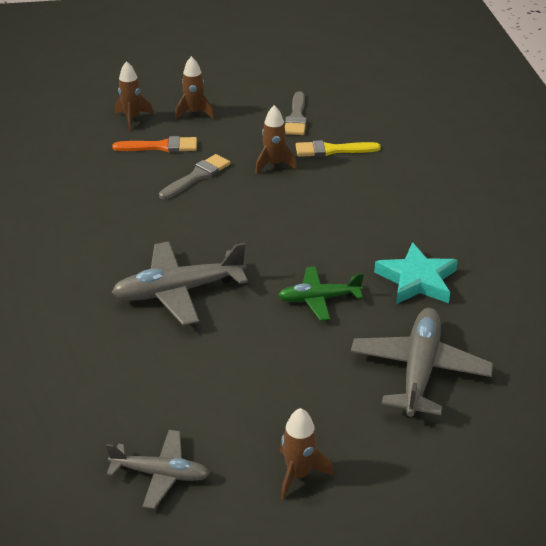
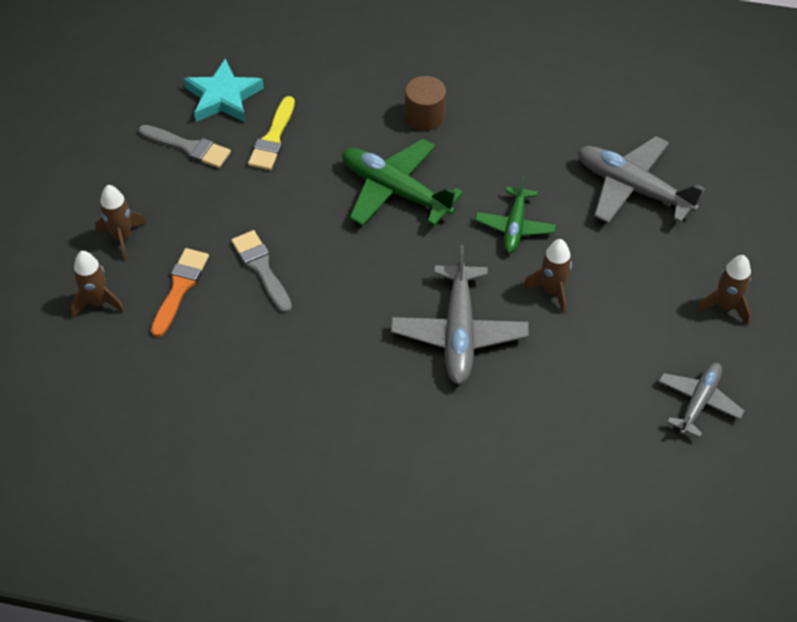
camera: 70 degrees left, 15 degrees up
(274, 164) = (274, 195): brown rocket -> brown rocket (552, 291)
(317, 221) = (395, 190): none -> green plane
(414, 218) = (425, 116): none -> brown cylinder
(417, 280) = (517, 147): turquoise star -> turquoise star (223, 97)

